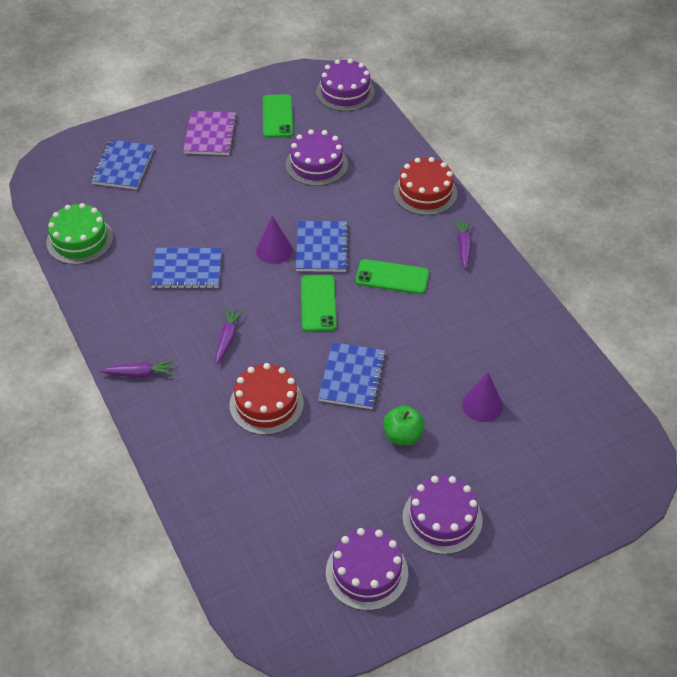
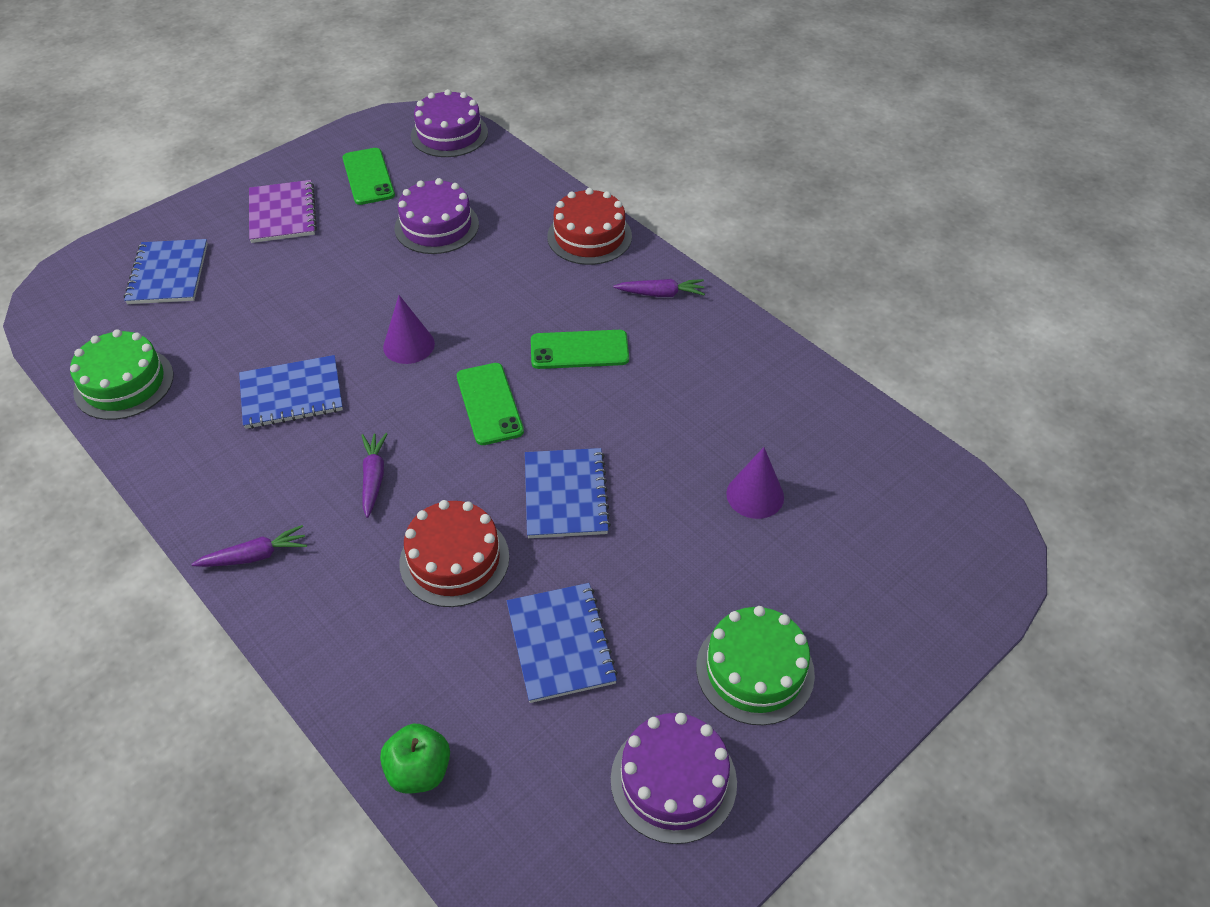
camera: 15 degrees left, 0 degrees up
(321, 248) = (473, 330): blue notebook -> blue notebook (560, 643)
(403, 435) = (661, 562): green apple -> green apple (419, 771)
(442, 518) = (755, 670): purple cake -> green cake
(463, 246) = (661, 294): purple carrot -> purple carrot turned 105 degrees clockwise

